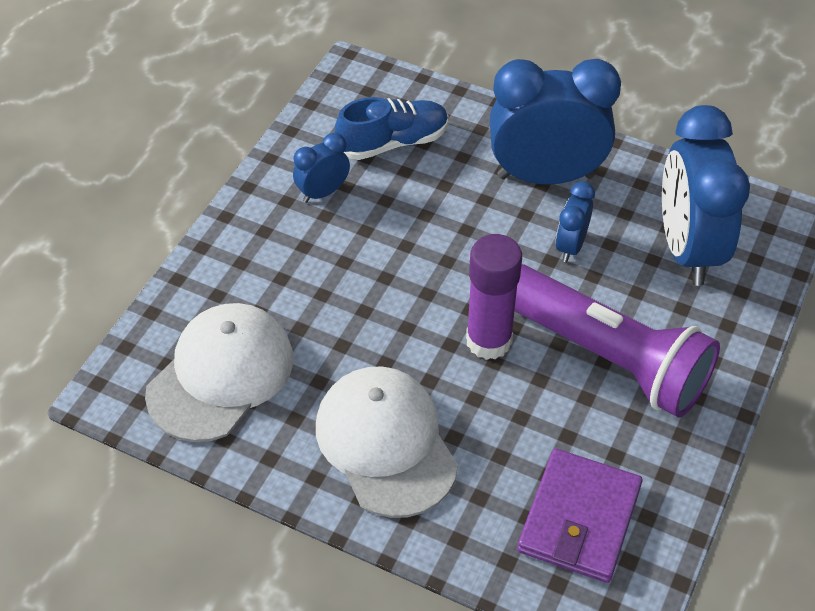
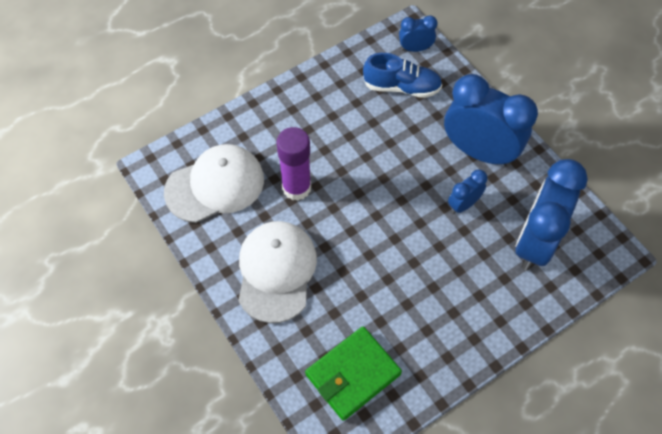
camera: 30 degrees right, 10 degrees up
(323, 192) = (340, 100): blue clock -> blue clock (415, 48)
(488, 341) = (374, 240): purple glue stick -> purple glue stick (296, 188)
(579, 519) = (353, 374): purple wallet -> green wallet
(606, 357) = (436, 285): purple flashlight -> none

